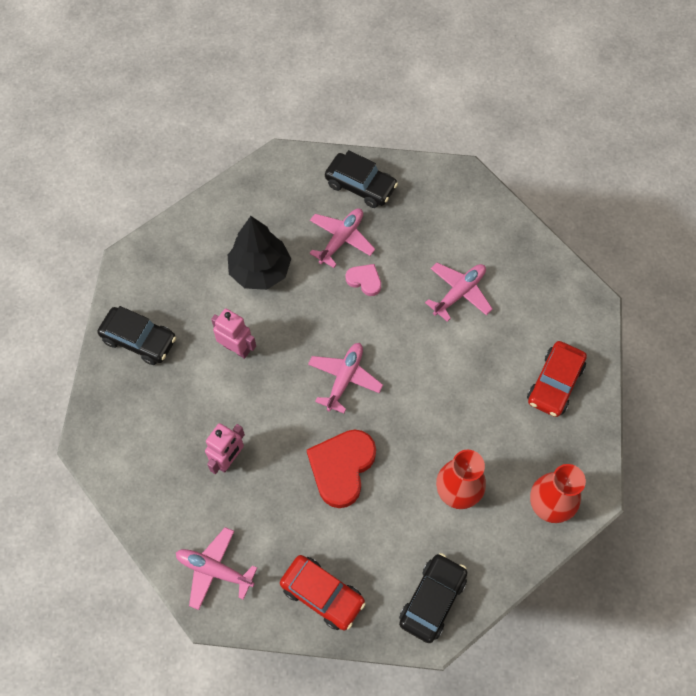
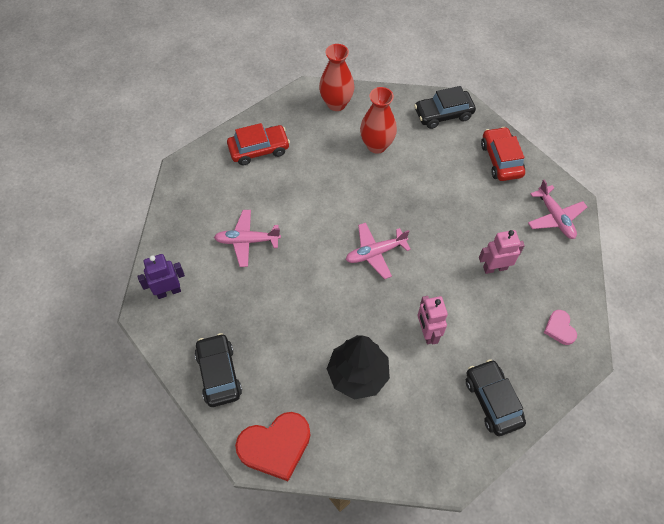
camera: 135 degrees left, 5 degrees down
(341, 239) = (278, 345): pink plane -> none
(341, 468) = (428, 207): red heart -> red heart (275, 446)
(364, 280) = (295, 302): pink heart -> pink heart (559, 328)
(467, 204) = (168, 291): none -> purple robot

